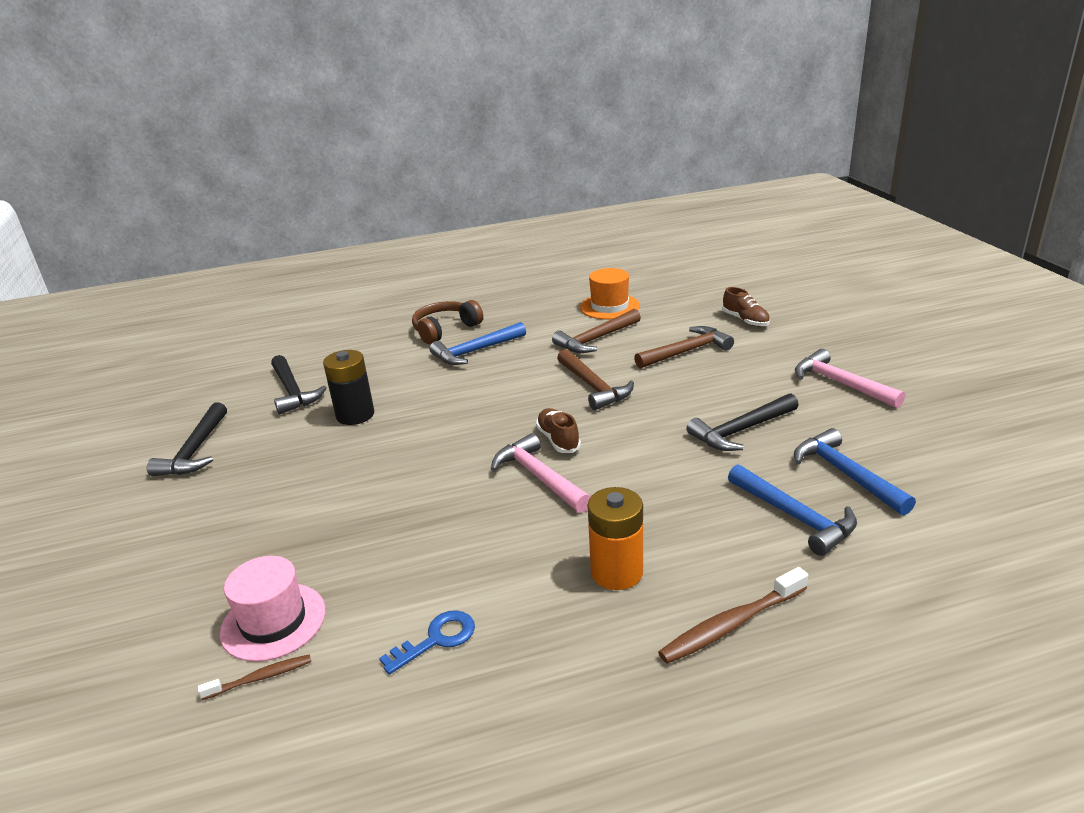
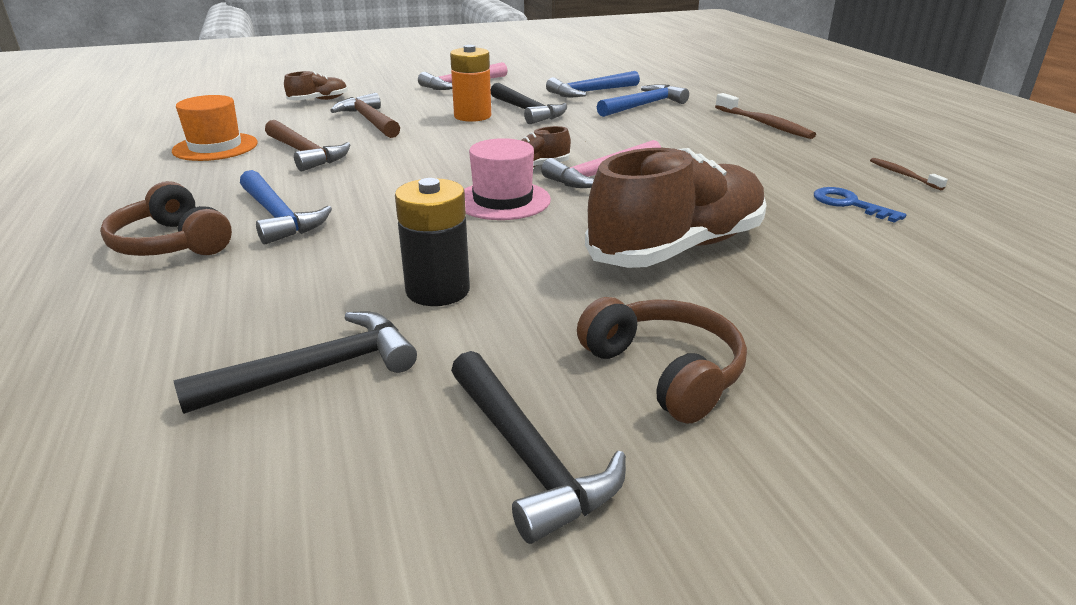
camera: 95 degrees left, 0 degrees up
(195, 451) = (528, 457): black hammer -> black hammer turned 60 degrees clockwise
(230, 492) = (664, 372): none -> brown headphones
(260, 678) = (967, 276): brown toothbrush -> brown toothbrush (903, 175)
(273, 621) = (892, 283): pink hat -> pink hat (503, 200)
(376, 510) = (677, 248): none -> brown shoe
(594, 387) = (425, 155): brown hammer -> none
(616, 572) = (728, 149): orange battery -> orange battery (472, 116)

